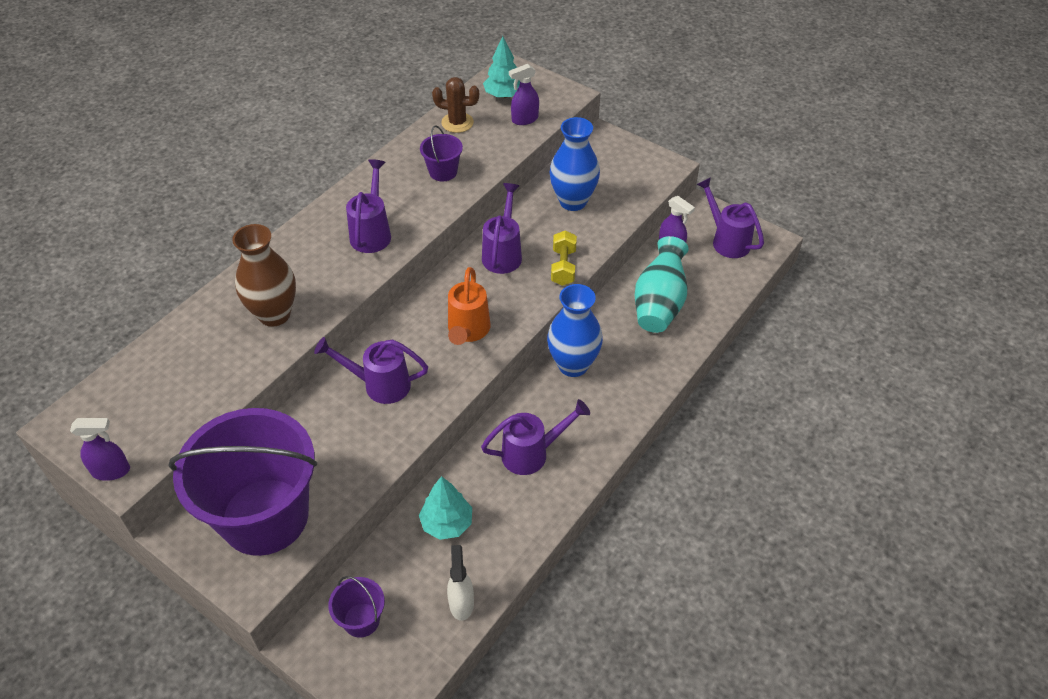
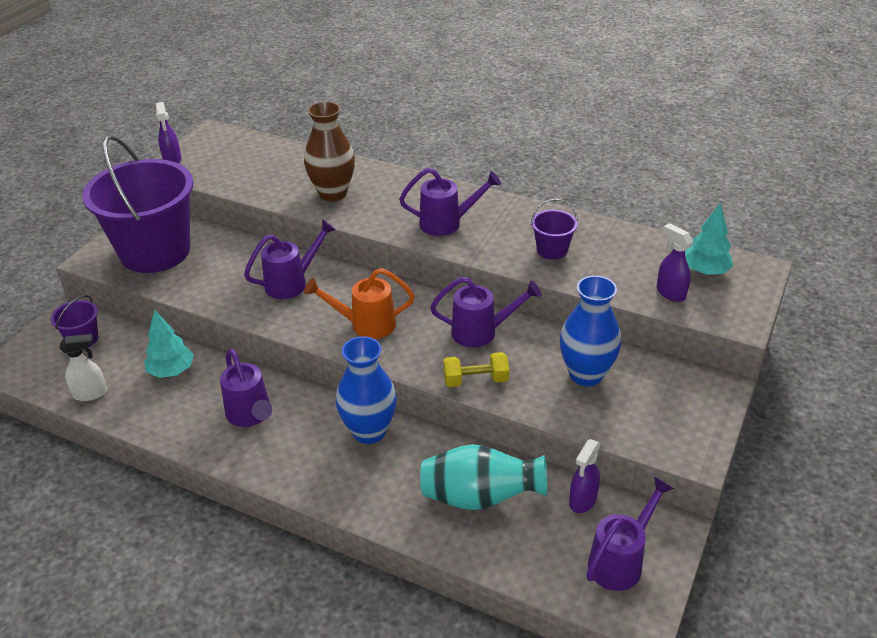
camera: 80 degrees right, 10 degrees down
(380, 385) = (292, 283): purple watering can -> purple watering can turned 60 degrees clockwise
(457, 123) = (636, 247): brown cactus -> none

